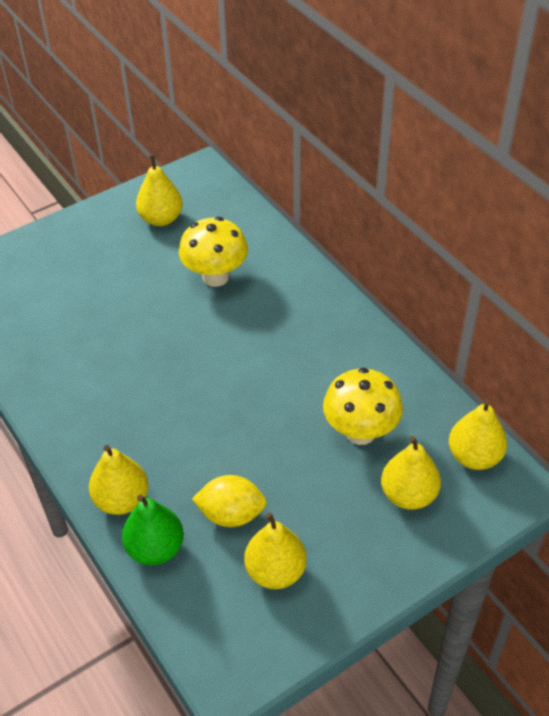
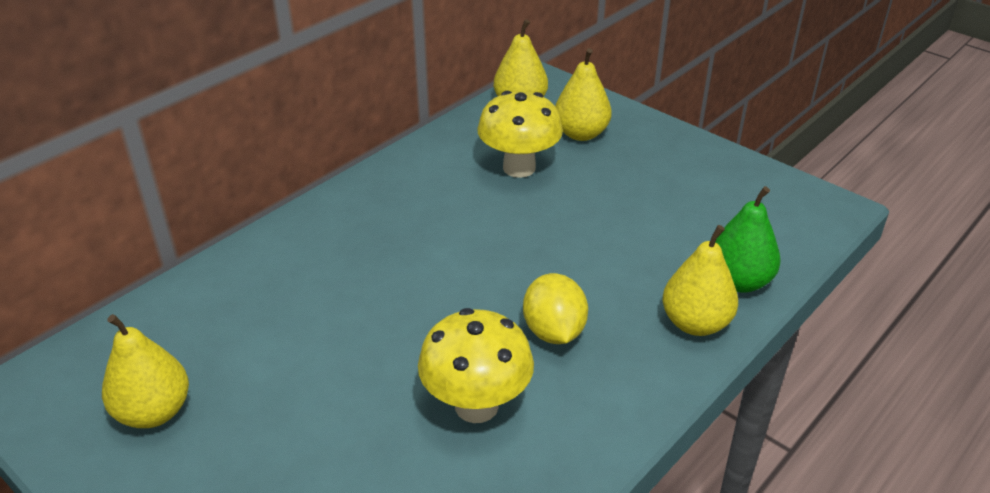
camera: 105 degrees left, 10 degrees down
(215, 277) = (292, 319): yellow mushroom -> yellow mushroom (476, 406)
(231, 514) = (664, 235): yellow lemon -> yellow lemon (554, 331)
(275, 571) = (709, 197): yellow pear -> none

